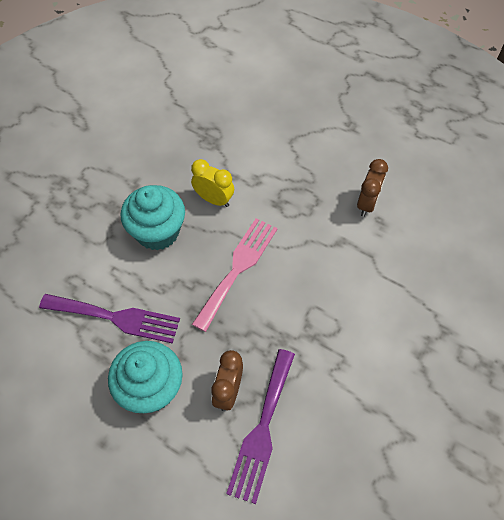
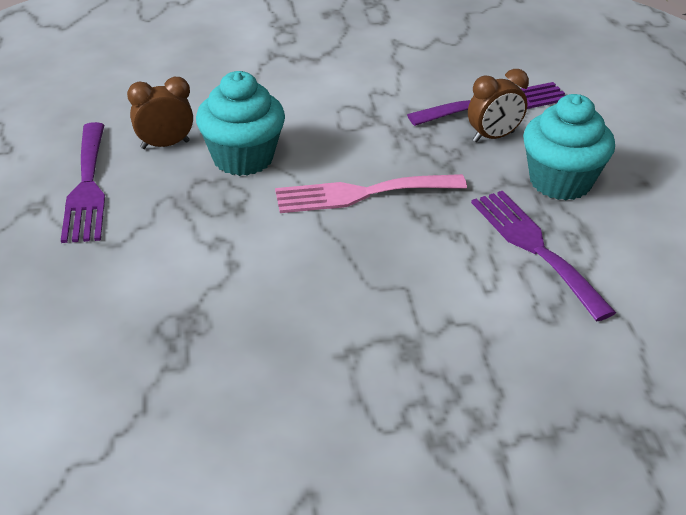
camera: 130 degrees left, 20 degrees down
(157, 232) = (394, 282): turquoise cupcake -> turquoise cupcake (243, 158)
(214, 199) = (289, 261): yellow clock -> none
(351, 151) = (87, 187): none -> purple fork

